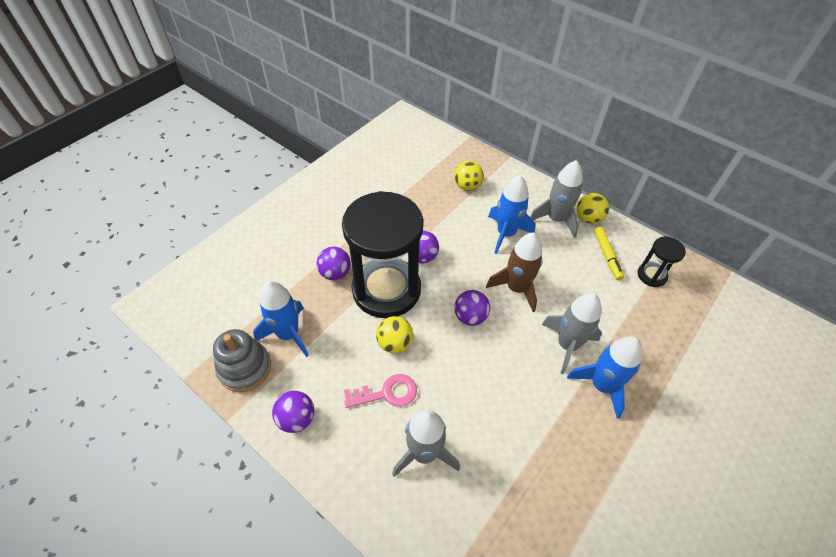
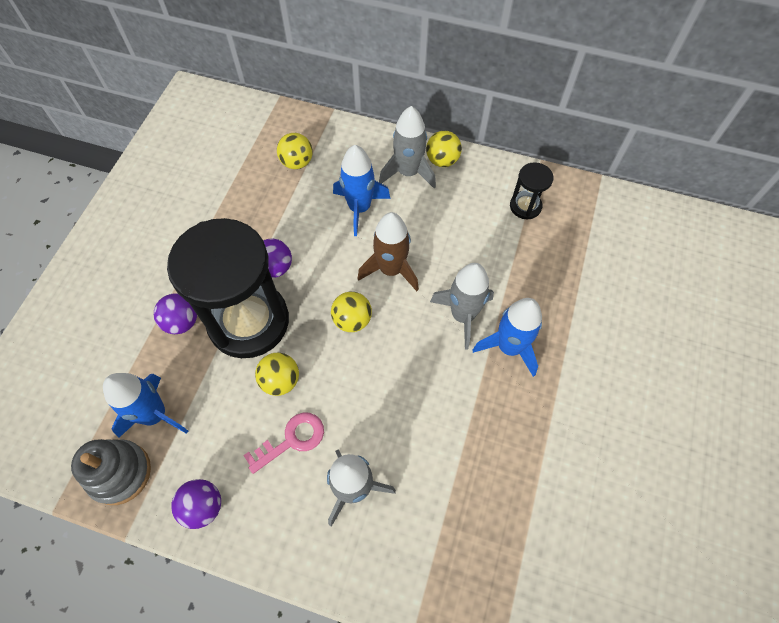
camera: 20 degrees left, 10 degrees up
(470, 317) = (352, 320): purple ball -> yellow ball
(607, 256) = (474, 199): yellow marker -> none

